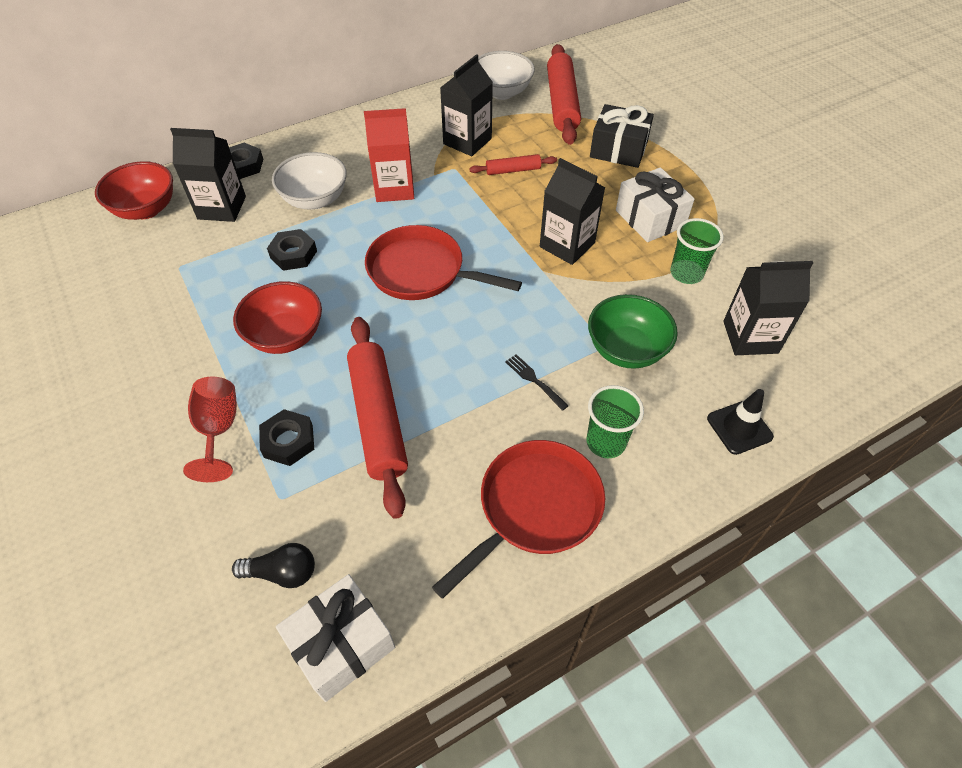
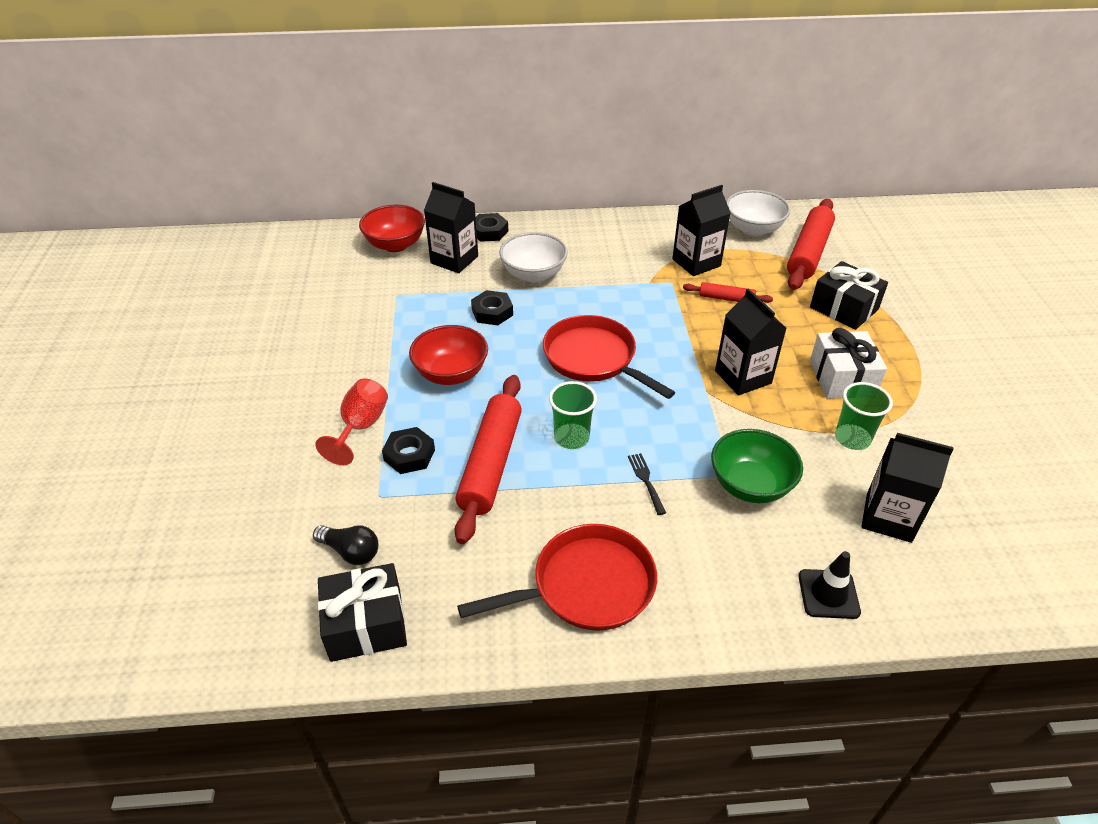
camera: 25 degrees right, 10 degrees down
(341, 644) = (366, 624): white gift -> black gift
(394, 188) = (607, 284): red carton -> none
(606, 442) = (684, 557): green cup -> green cup (571, 438)

